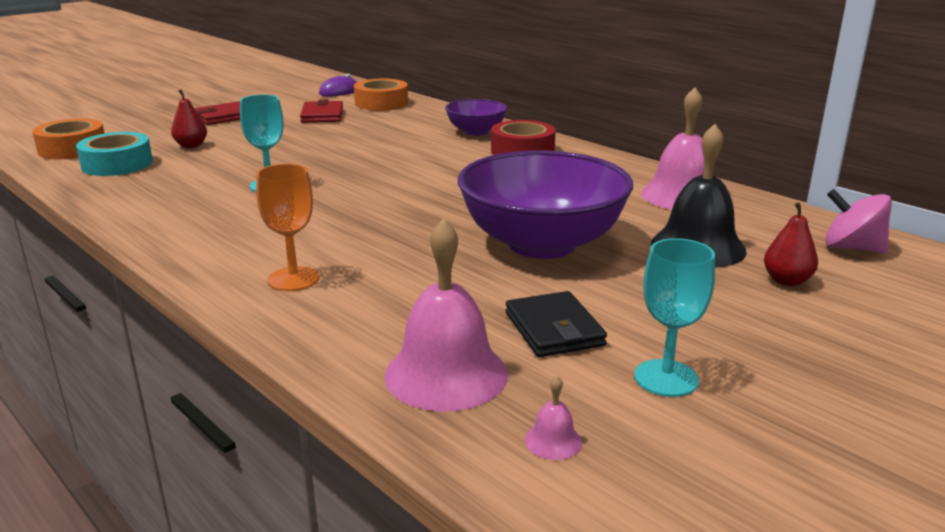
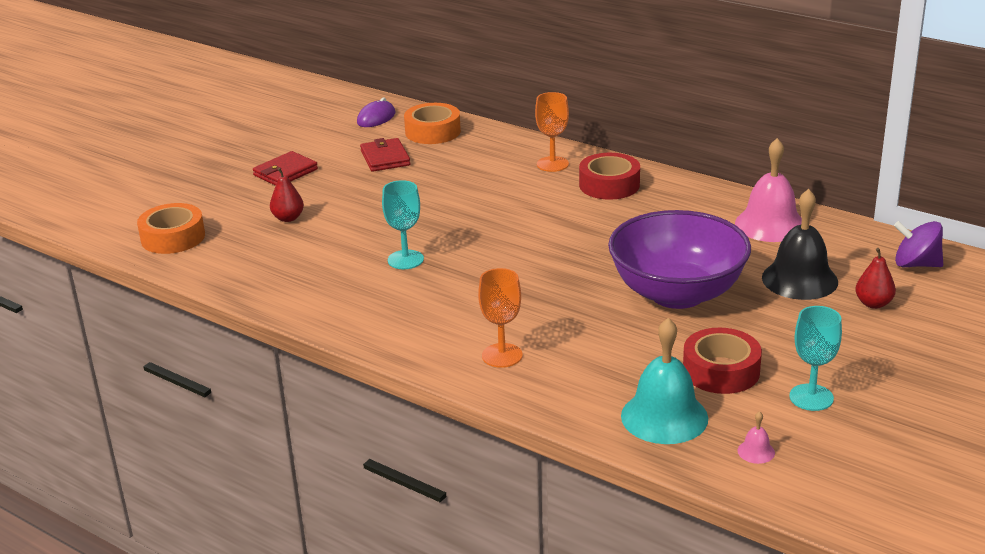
camera: 10 degrees left, 5 degrees up
(117, 164) = (238, 252): turquoise tape -> none
(446, 374) = (664, 417): pink bell -> turquoise bell
(476, 132) = (552, 164): purple bowl -> orange goblet
(553, 329) = (721, 371): black wallet -> red tape
(852, 248) = (916, 264): pink spinning top -> purple spinning top

